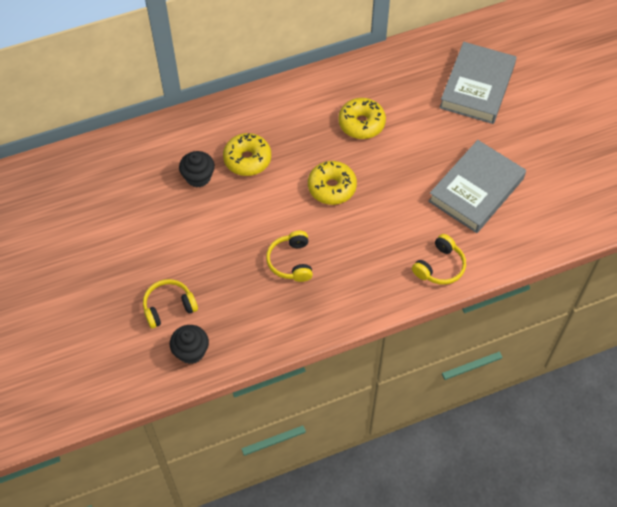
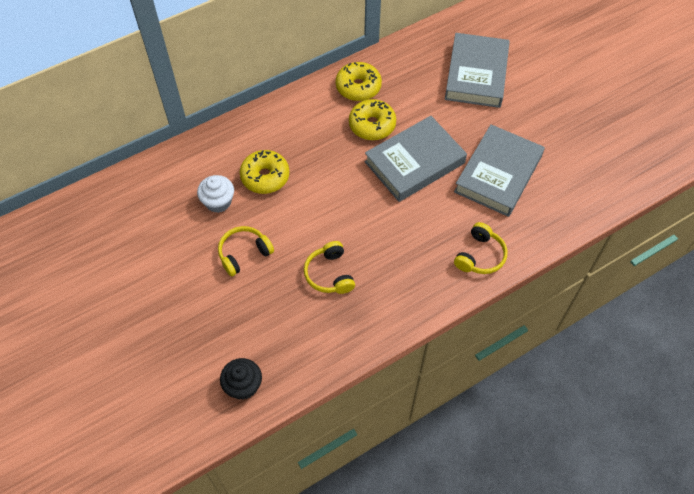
camera: 10 degrees left, 0 degrees up
(169, 307) = (211, 342): yellow headphones -> yellow headphones (244, 253)
(198, 177) = (218, 202): black cupcake -> white cupcake
(332, 187) = (355, 192): yellow donut -> yellow donut (358, 87)
(395, 166) = (414, 162): none -> grey book

